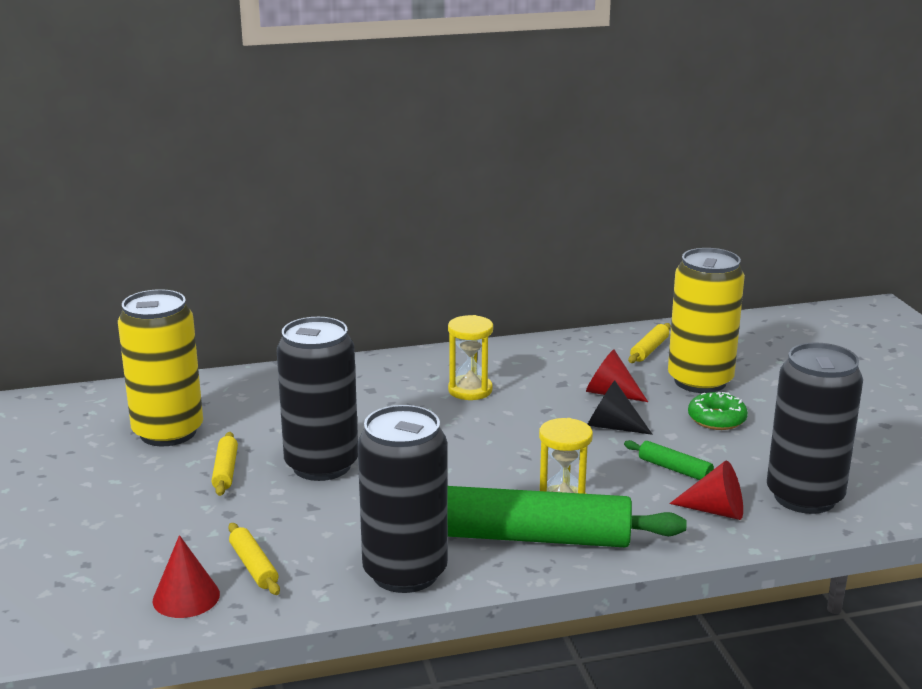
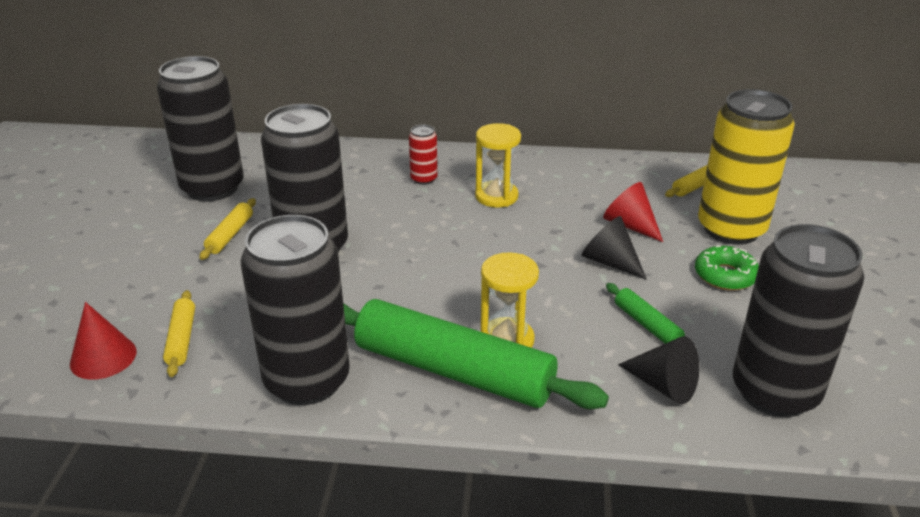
camera: 20 degrees right, 10 degrees up
(168, 432) = (212, 188): yellow can -> black can
(386, 387) = (424, 179): none -> red can
(715, 511) = (663, 385): red cone -> black cone

